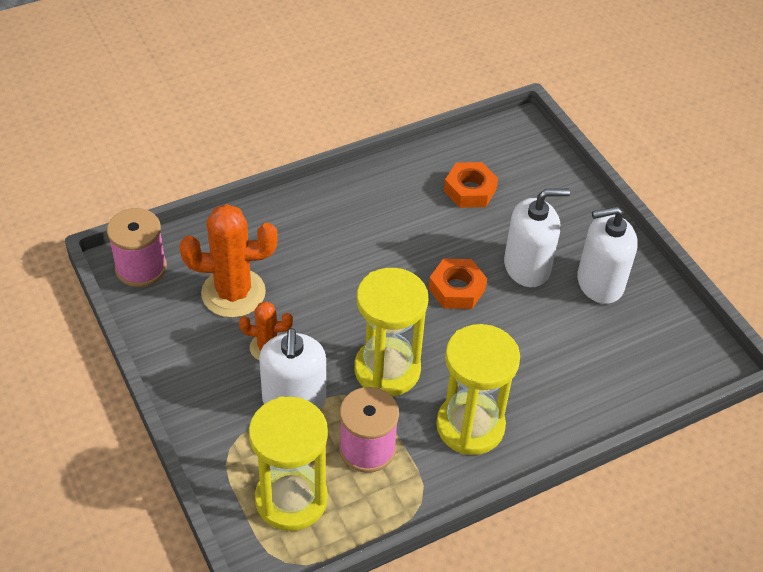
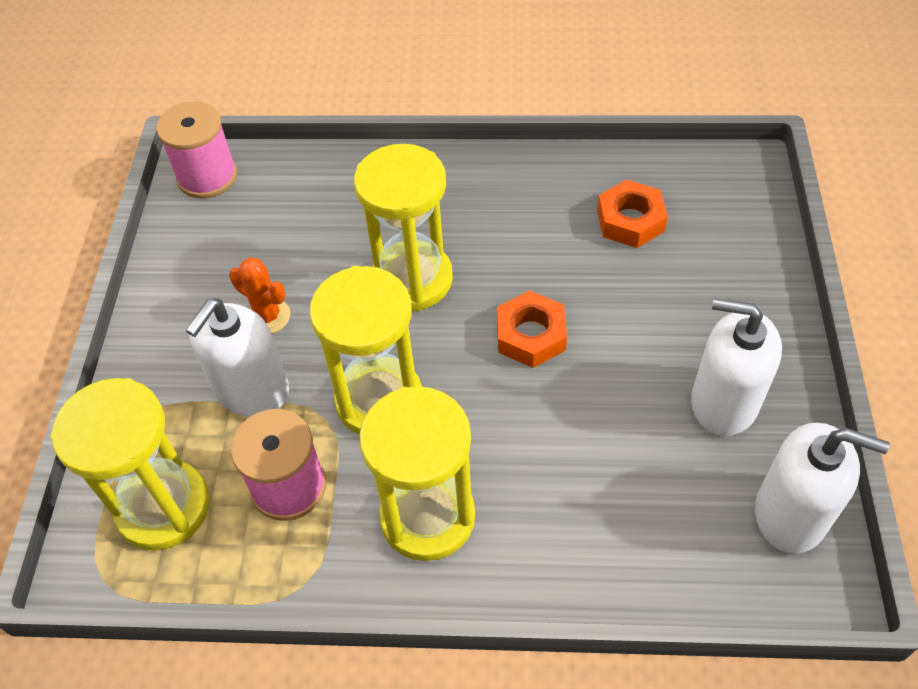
camera: 35 degrees right, 5 degrees up
(233, 293) = (278, 240): orange cactus -> none
(351, 283) = (412, 279): none -> yellow hourglass
(527, 267) = (639, 343): white soap dispenser -> white soap dispenser (790, 514)

